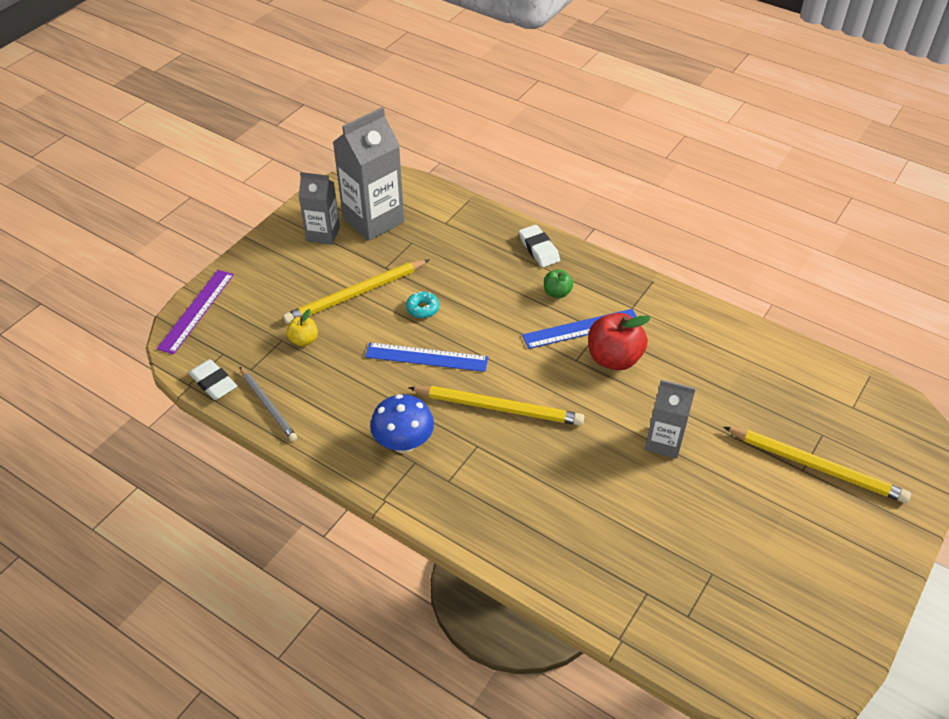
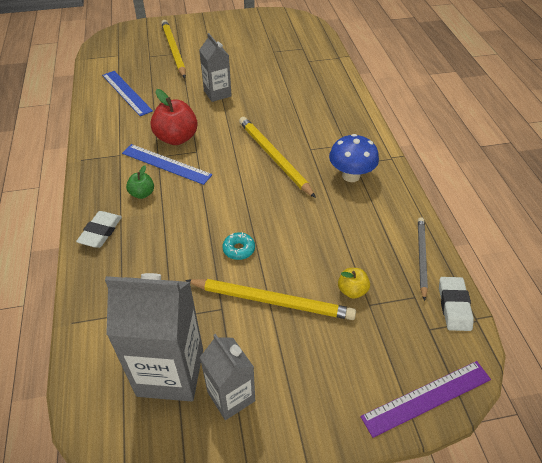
camera: 135 degrees left, 0 degrees up
(426, 357) = (279, 213): blue ruler -> blue ruler (126, 92)

